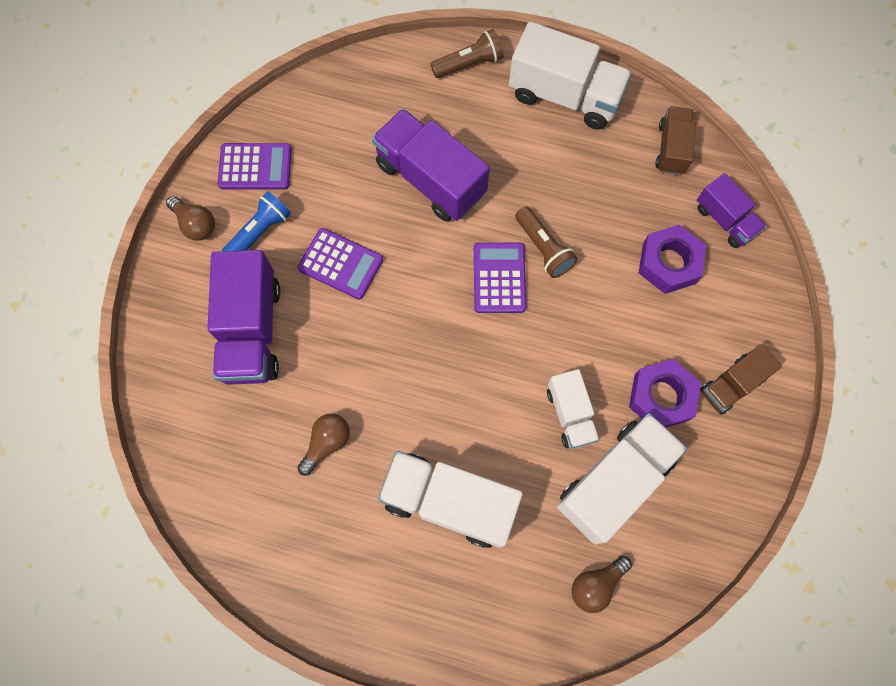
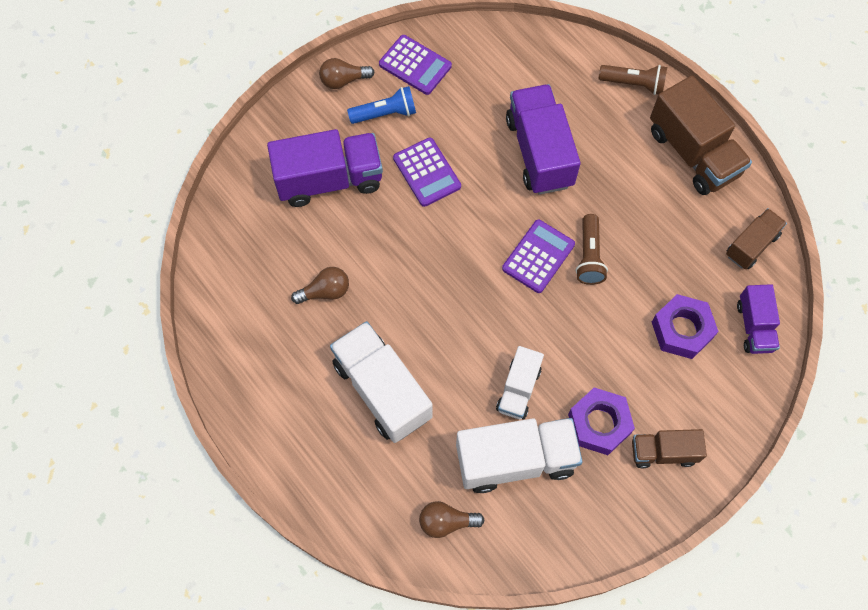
camera: 35 degrees right, 5 degrees down
(195, 224) = (343, 80): brown light bulb -> brown light bulb turned 90 degrees clockwise
(252, 331) = (329, 179): purple truck -> purple truck turned 135 degrees counterclockwise
(565, 95) = (693, 153): white truck -> brown truck

